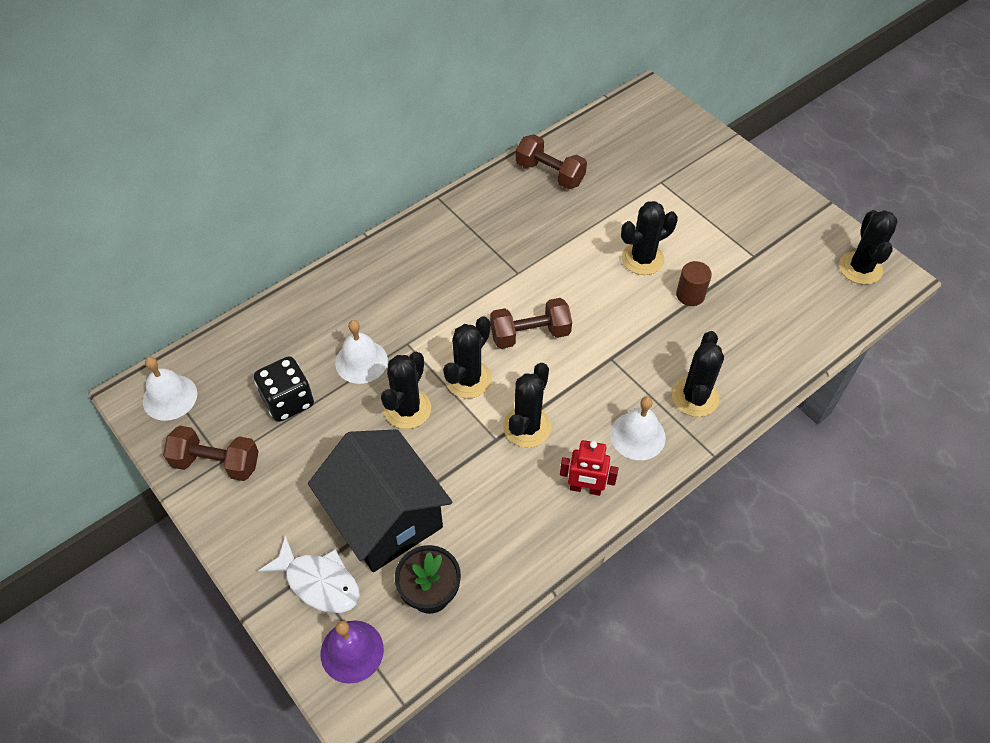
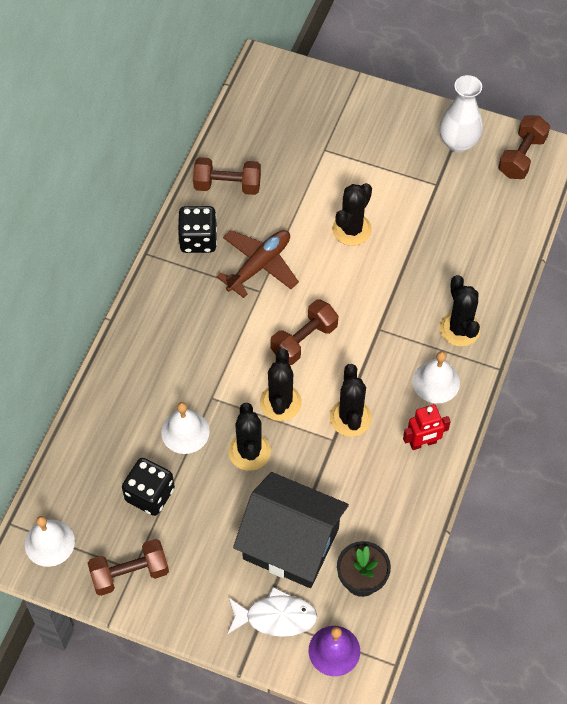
camera: 30 degrees left, 5 degrees up
(492, 206) = (198, 240): none -> black dice
(532, 251) = (259, 265): none -> brown plane
(690, 295) = (407, 243): brown cylinder -> none
(799, 229) = (458, 143): none -> white vase
(860, 268) = (522, 156): black cactus -> brown dumbbell

